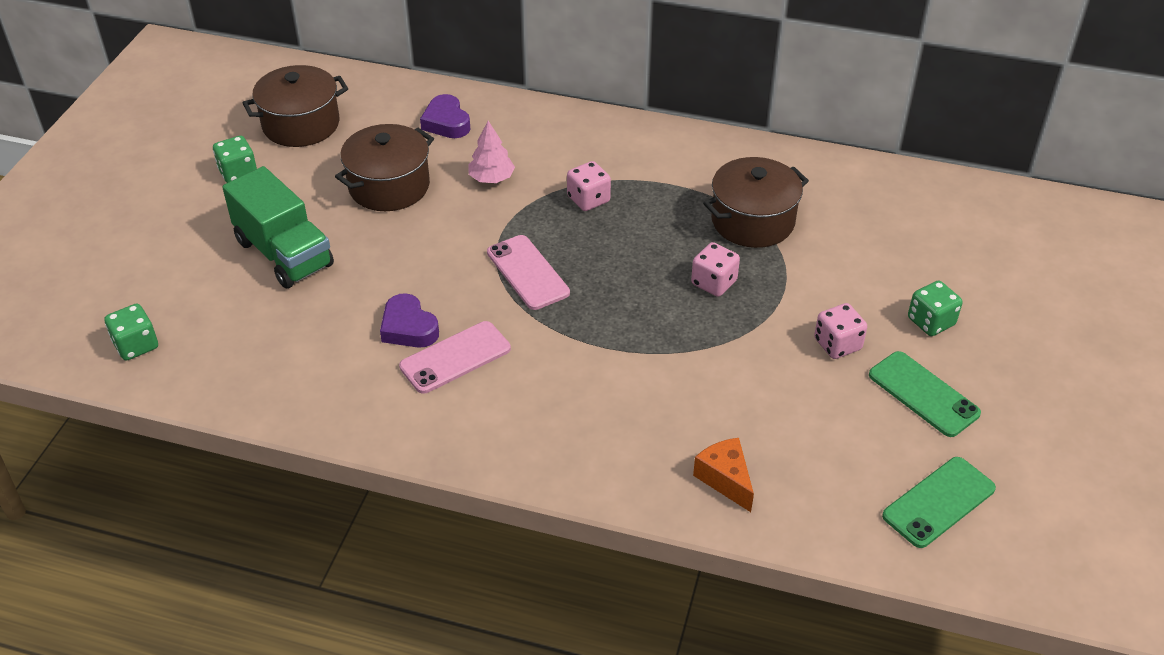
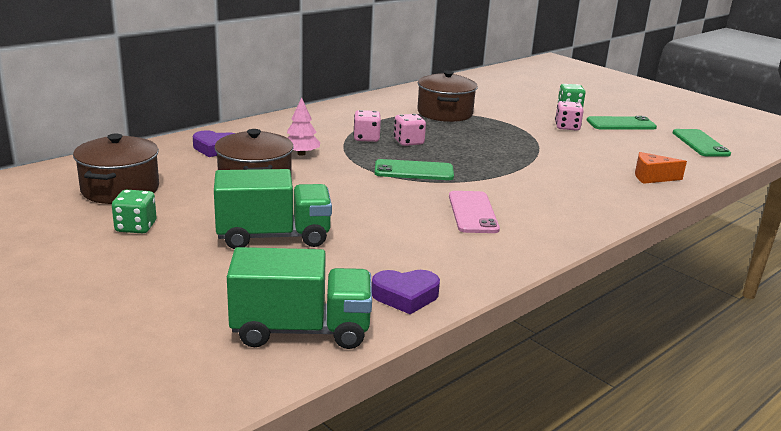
camera: 60 degrees left, 20 degrees down
(136, 345) = (301, 330): green dice -> green truck
(408, 327) = (423, 218): purple heart -> purple heart (405, 296)
(527, 273) = (414, 171): pink phone -> green phone
(714, 283) = (485, 134): pink dice -> pink dice (408, 142)

